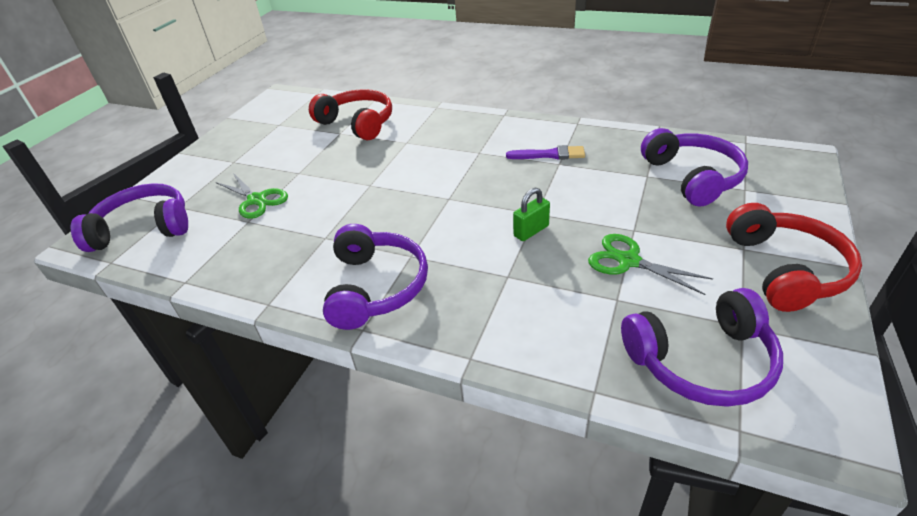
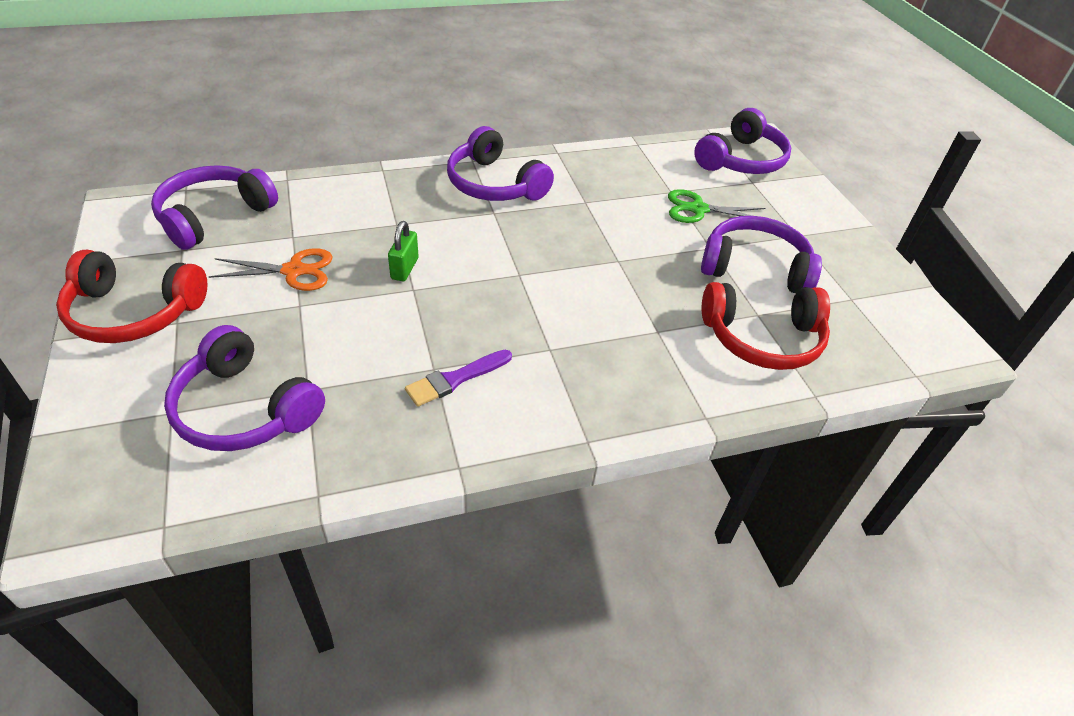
camera: 135 degrees right, 5 degrees up
(296, 153) = (755, 267): none -> purple headphones
(628, 261) = (294, 271): green scissors -> orange scissors
(785, 269) = (134, 313): red headphones -> red headphones turned 45 degrees counterclockwise

